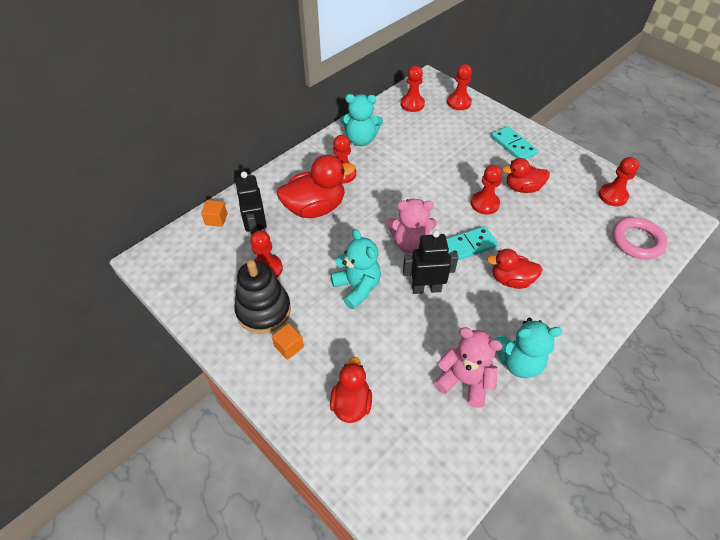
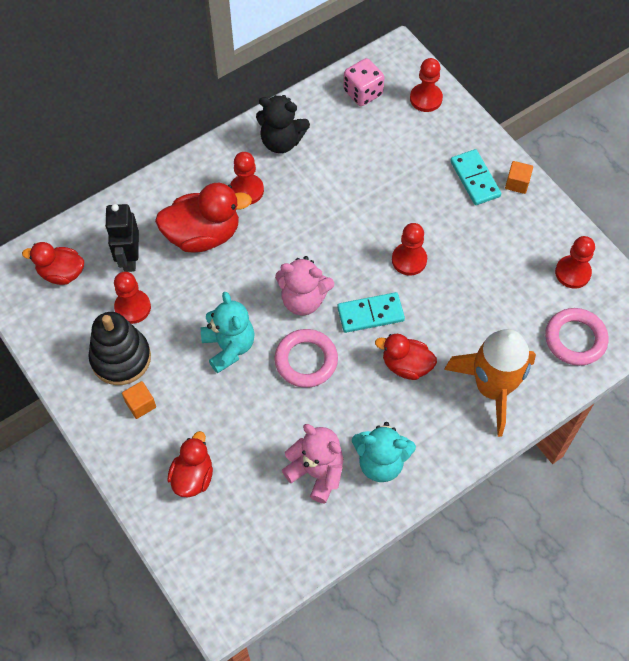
camera: 10 degrees right, 10 degrees up
(216, 219) = (85, 233): orange cube -> orange cube (517, 183)
(361, 140) = (281, 141): turquoise teddy bear -> black teddy bear
(412, 104) = (363, 93): red pawn -> pink dice
(426, 288) = (306, 360): black robot -> pink ring
(522, 188) = (463, 244): red duck -> red duck (61, 273)
(588, 287) = (492, 388): none -> orange rocket

